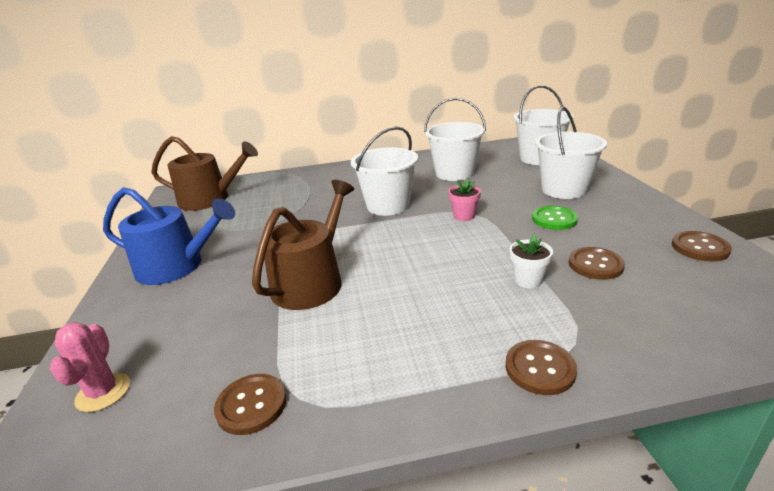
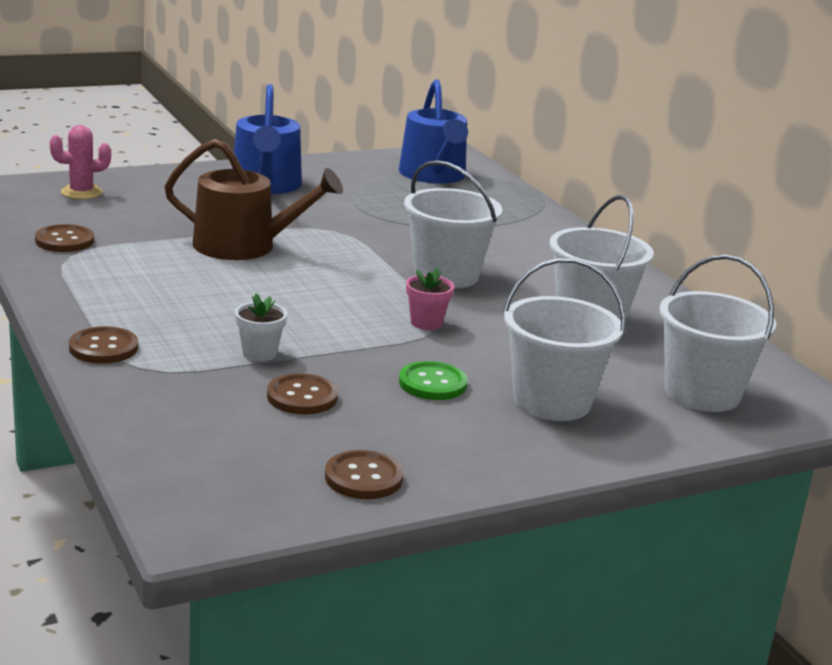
camera: 70 degrees right, 5 degrees down
(210, 199) = (434, 175): brown watering can -> blue watering can

